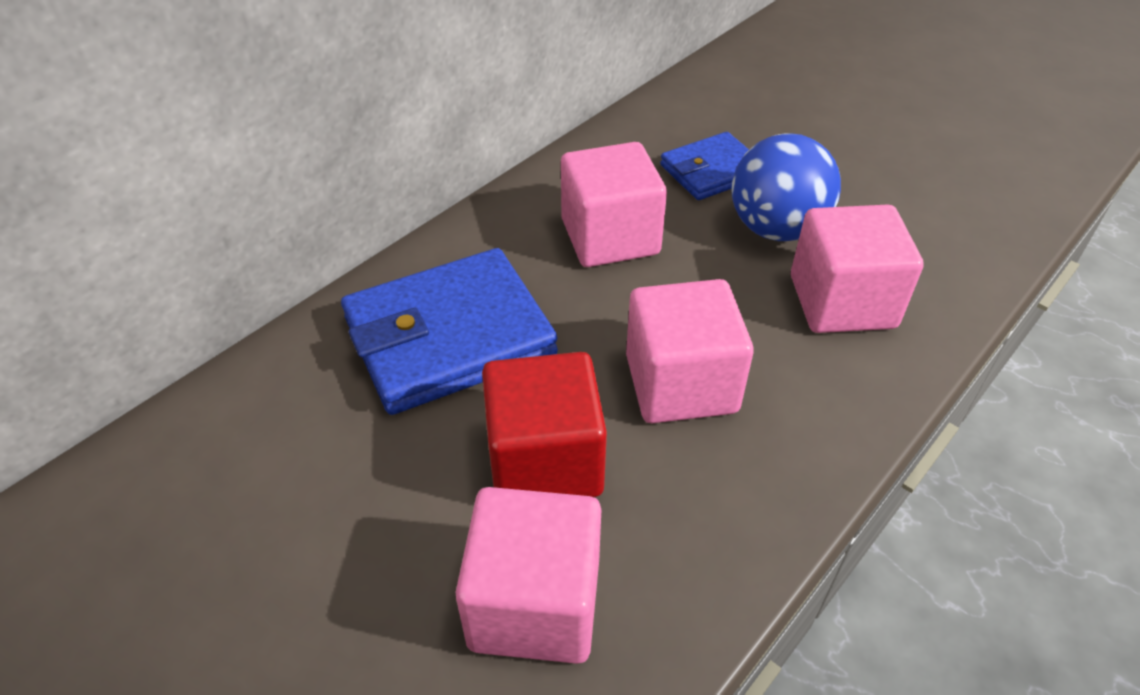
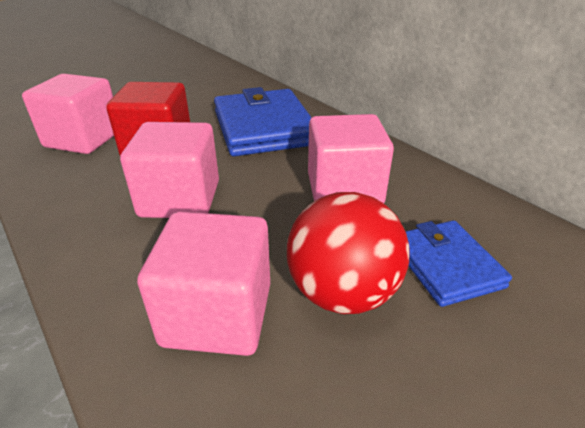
camera: 100 degrees right, 10 degrees down
(776, 229) = (342, 293): blue ball -> red ball

